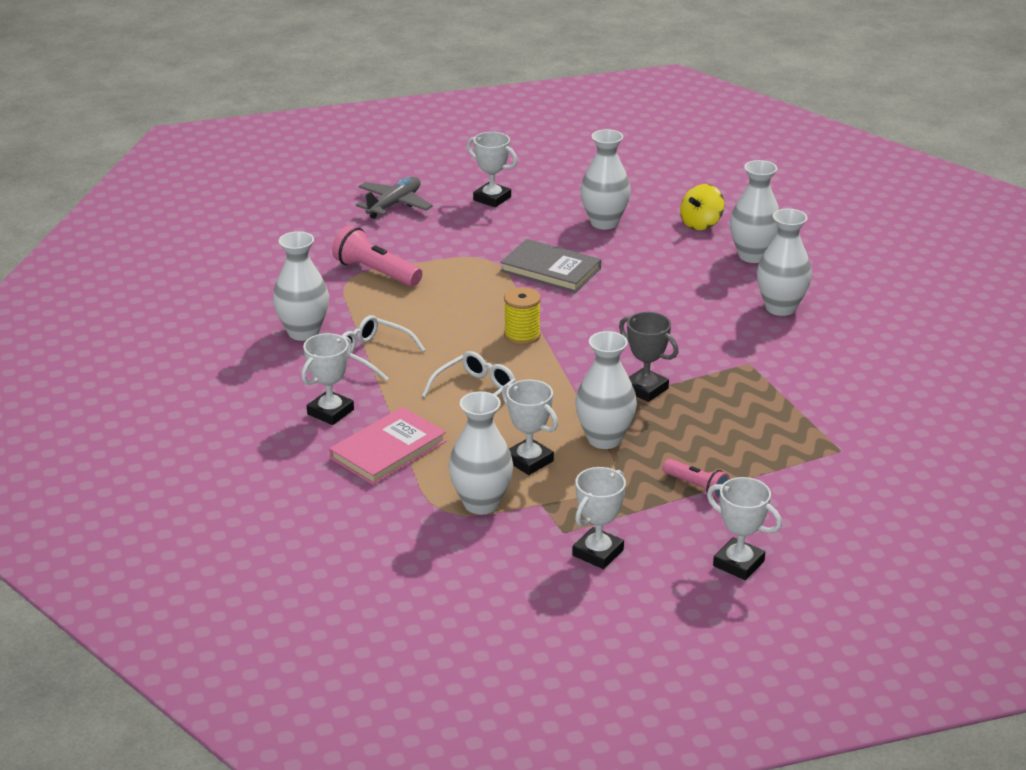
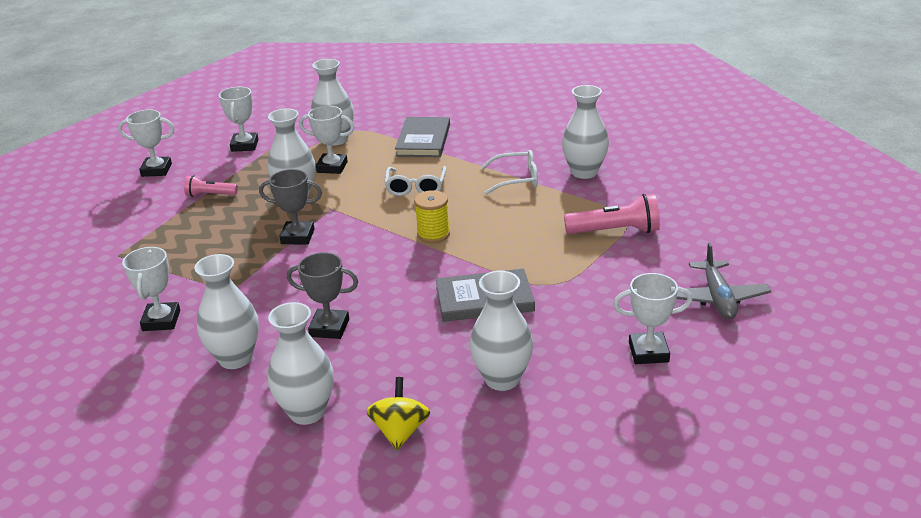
camera: 145 degrees right, 0 degrees up
(330, 412) = (487, 142): white trophy -> white trophy (161, 320)
(388, 450) = (423, 140): pink book -> grey book
(690, 299) = (329, 328): none -> grey trophy

